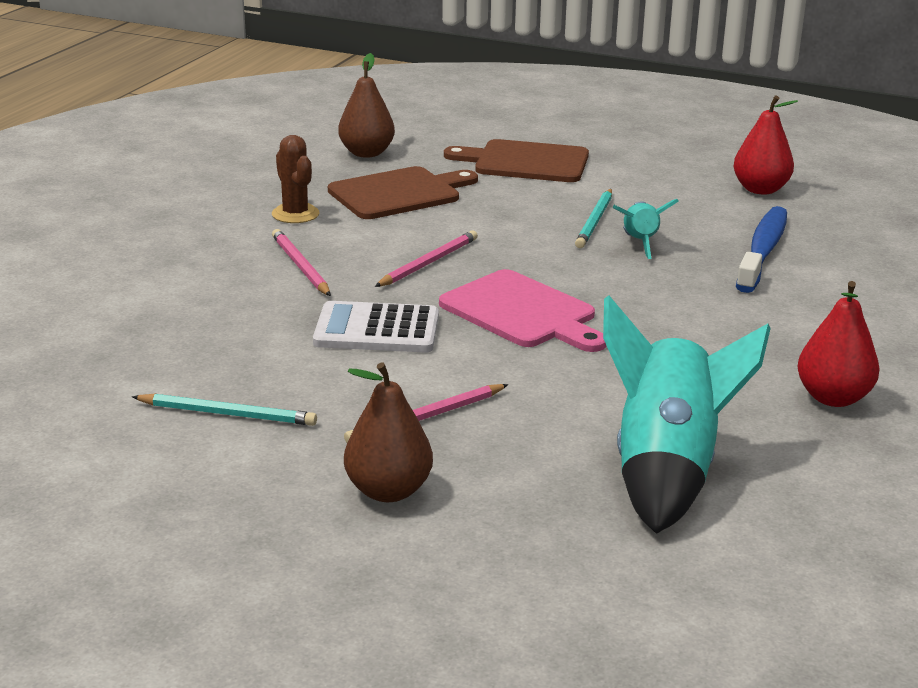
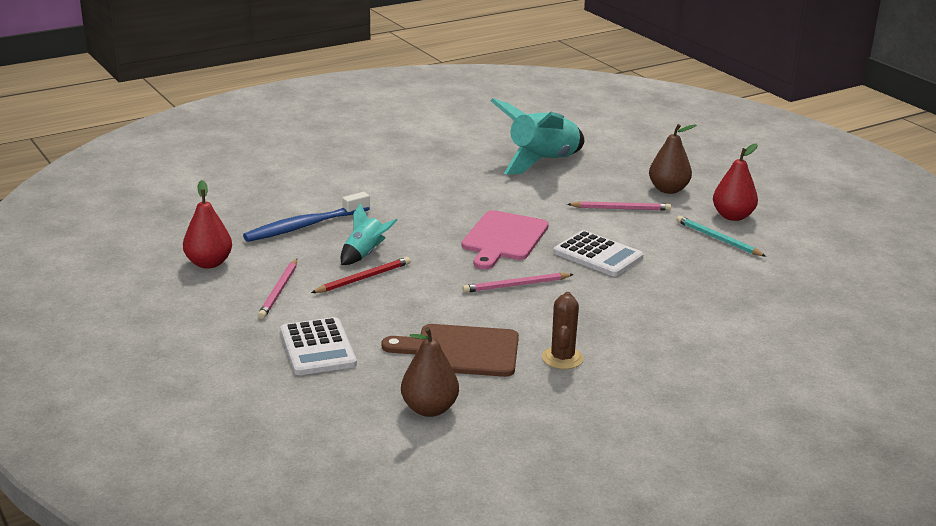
camera: 145 degrees left, 0 degrees up
(300, 266) = (602, 311): pink pencil -> pink pencil (279, 291)
(522, 312) = (504, 238): pink cutting board -> pink cutting board turned 150 degrees counterclockwise
(526, 162) = (317, 348): brown cutting board -> white calculator
(595, 221) = (363, 278): turquoise pencil -> red pencil
(833, 398) = (424, 161): red pear -> red pear (733, 216)

